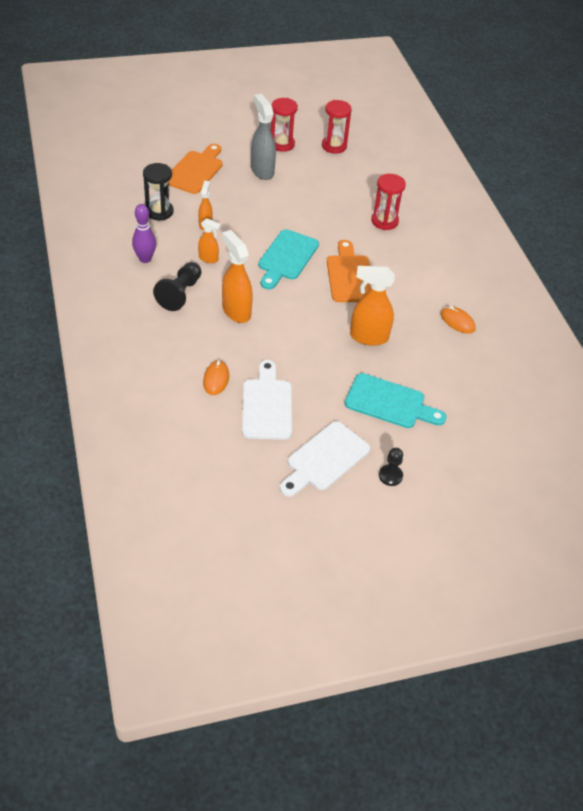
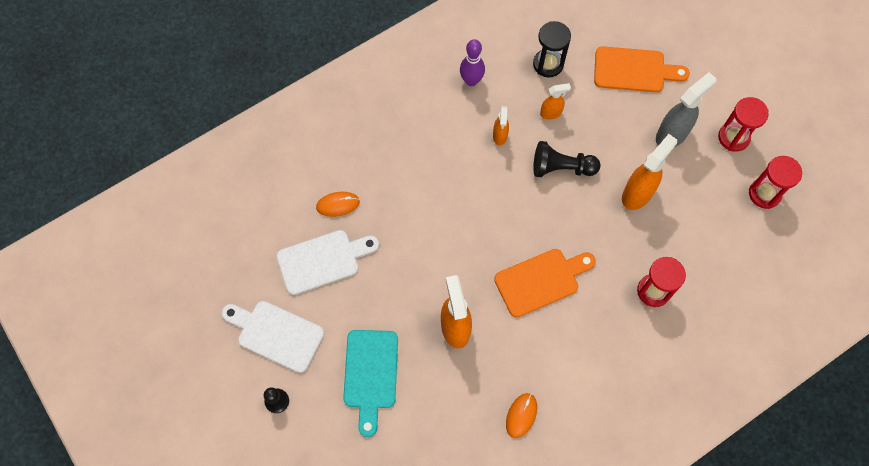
camera: 75 degrees right, 20 degrees up
(180, 294) = (437, 130): black pawn -> black pawn (561, 168)
(236, 311) = (436, 189): orange spray bottle -> orange spray bottle (637, 193)
(286, 258) = (538, 208): turquoise cutting board -> none

